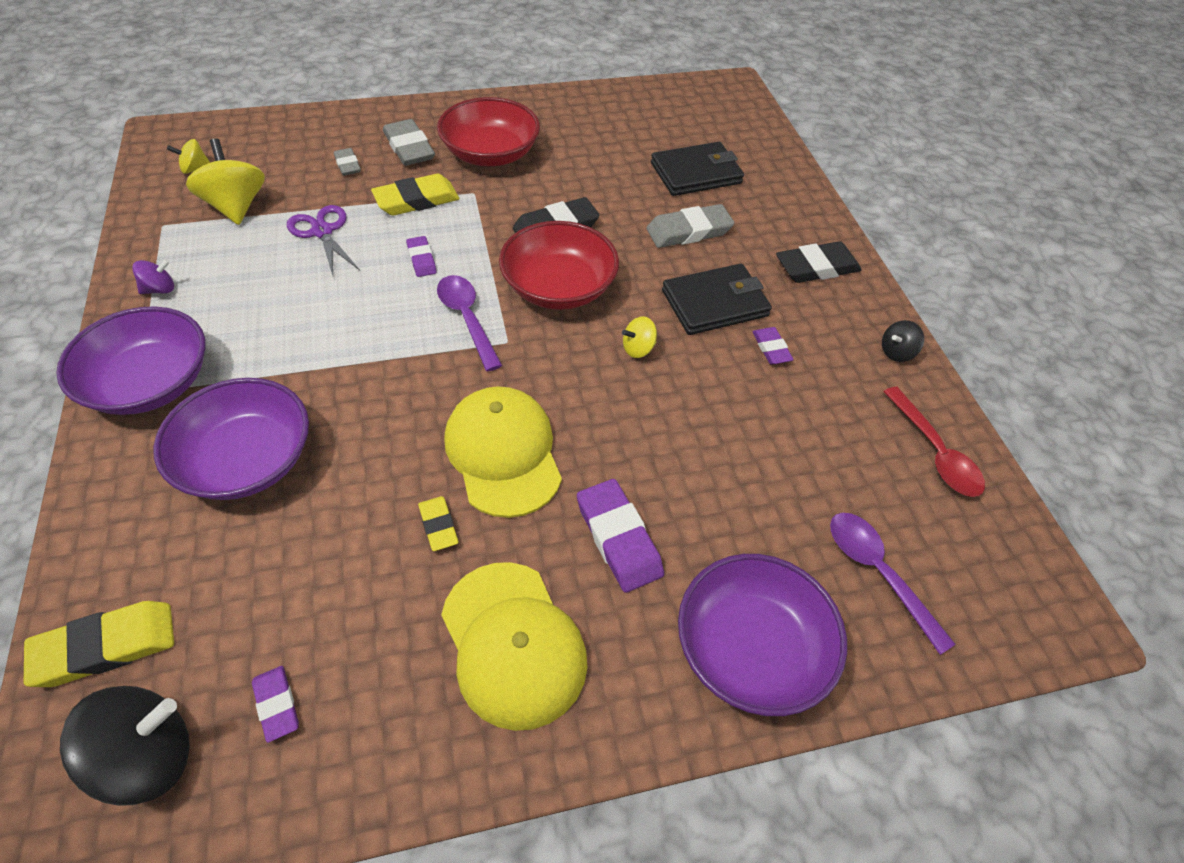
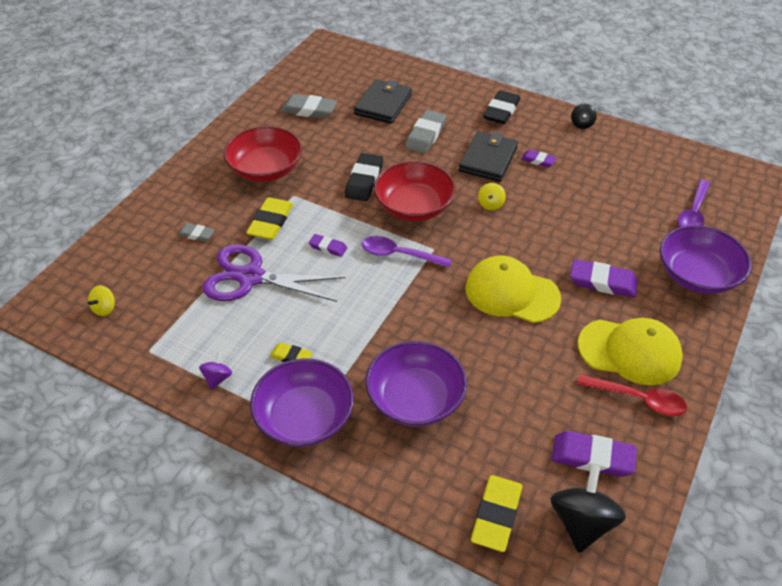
camera: 45 degrees left, 5 degrees down
(236, 206) = (174, 306): yellow spinning top -> none
(277, 704) = (592, 457): purple eraser -> purple eraser, size x1.75
(322, 231) = (250, 277): purple scissors -> purple scissors, size x1.63
(409, 148) = (214, 199): grey eraser -> grey eraser (309, 110)
(438, 525) = (536, 342): yellow eraser -> yellow eraser (291, 356)
(878, 573) = (693, 213): purple spoon -> purple spoon turned 75 degrees counterclockwise
(934, 452) = (648, 153): red spoon -> red spoon (638, 399)

